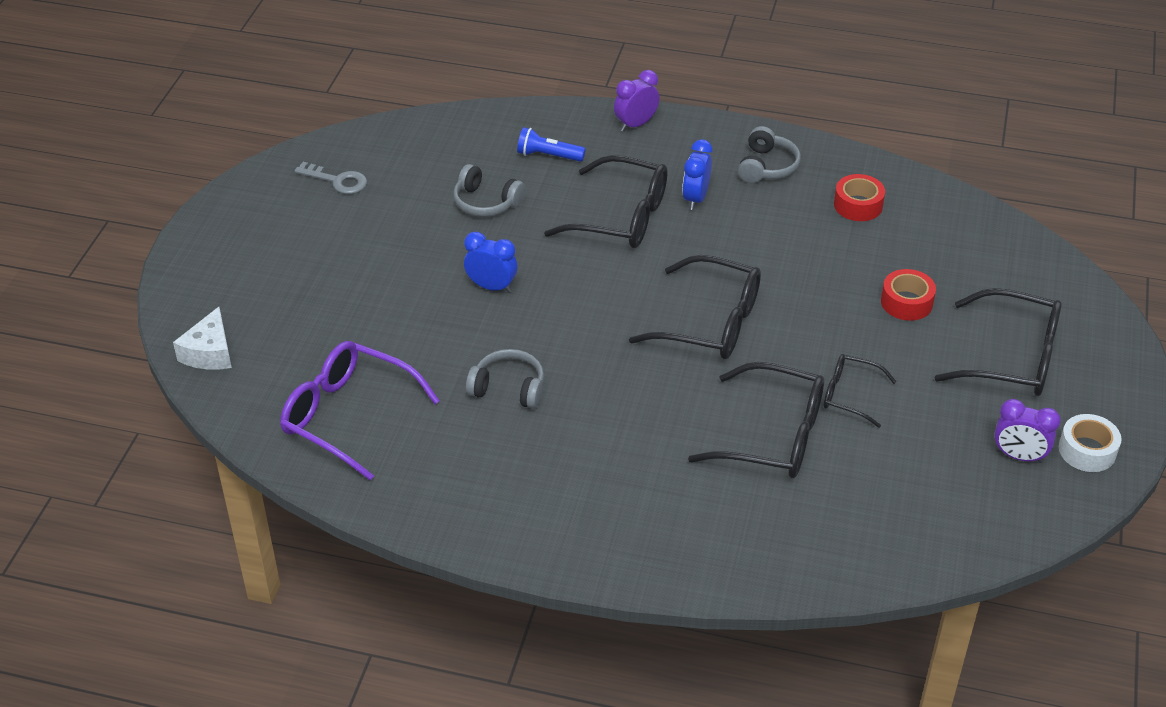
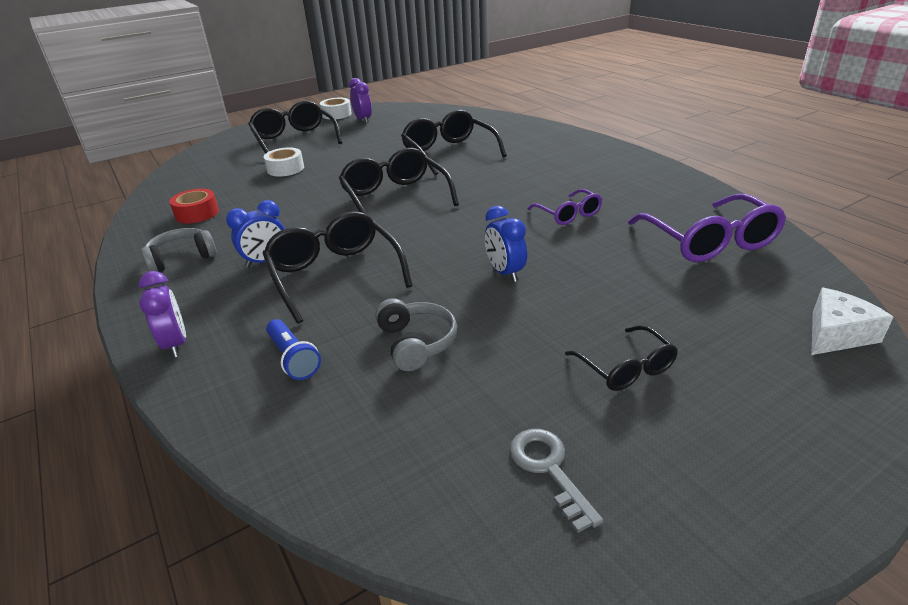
camera: 135 degrees left, 10 degrees down
(508, 388) = (568, 214): grey headphones -> purple glasses
(636, 124) = (175, 344): purple clock -> purple clock turned 120 degrees counterclockwise
(849, 395) = (387, 152): black glasses -> black glasses (626, 368)
(906, 302) = (285, 169): red tape -> white tape

